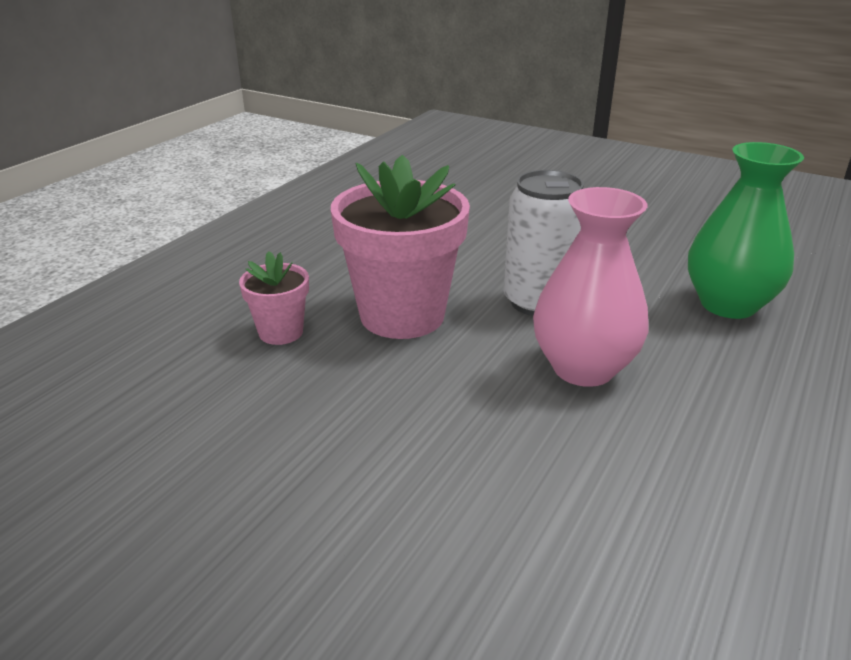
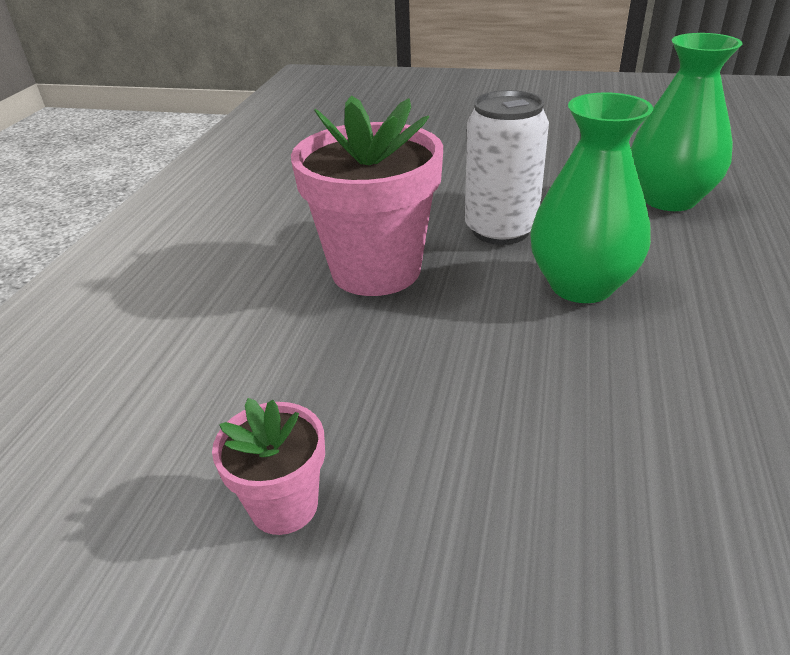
camera: 15 degrees left, 5 degrees up
(281, 332) = (257, 314): pink flower pot -> pink flower pot (284, 505)
(583, 368) = (581, 285): pink vase -> green vase

